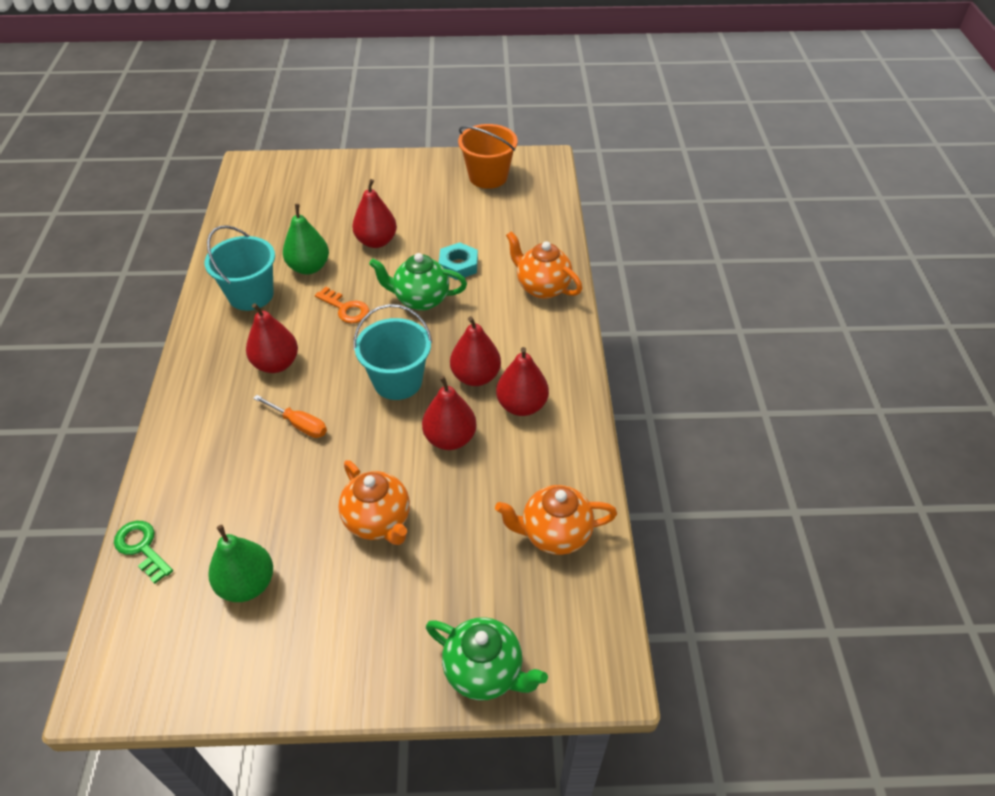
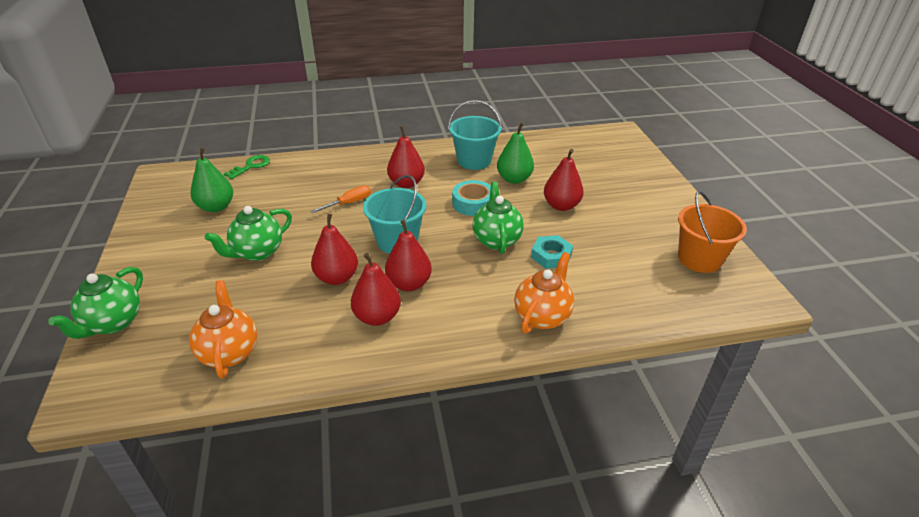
camera: 80 degrees right, 10 degrees down
(299, 424) = (349, 203): orange screwdriver -> orange screwdriver turned 150 degrees counterclockwise
(345, 308) = (473, 203): orange key -> turquoise tape
(378, 521) = (257, 252): orange teapot -> green teapot

